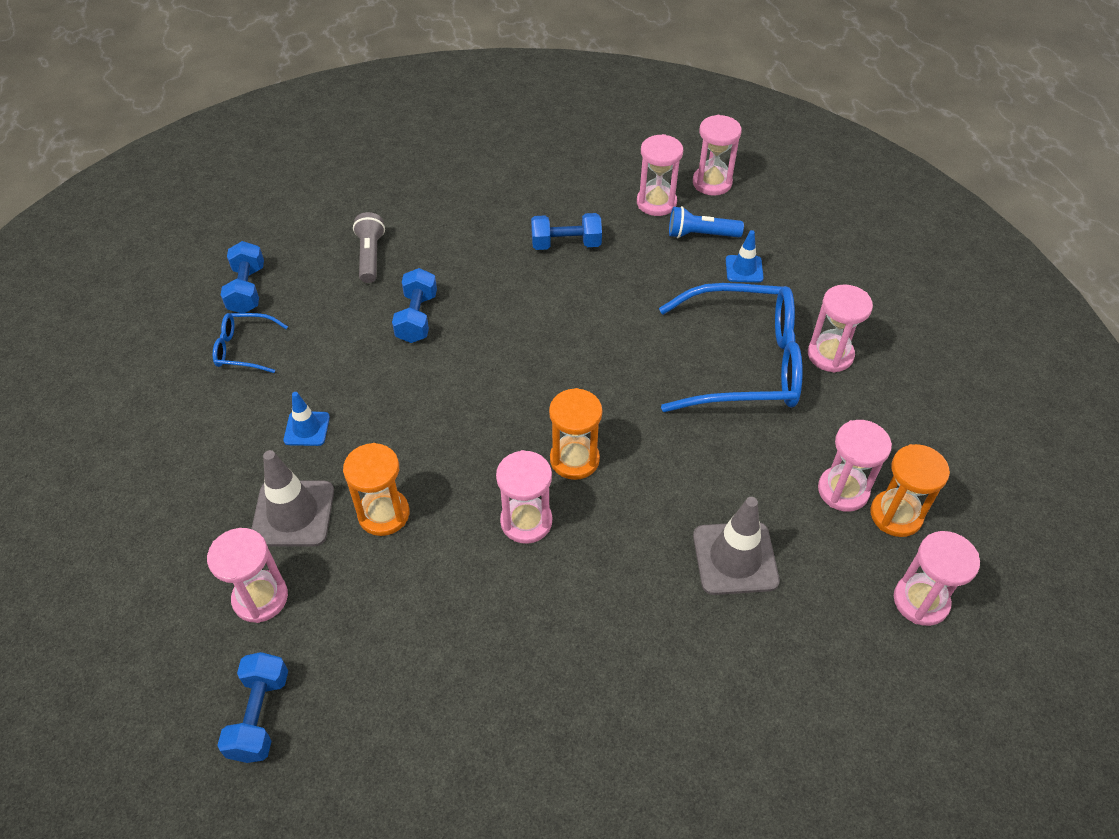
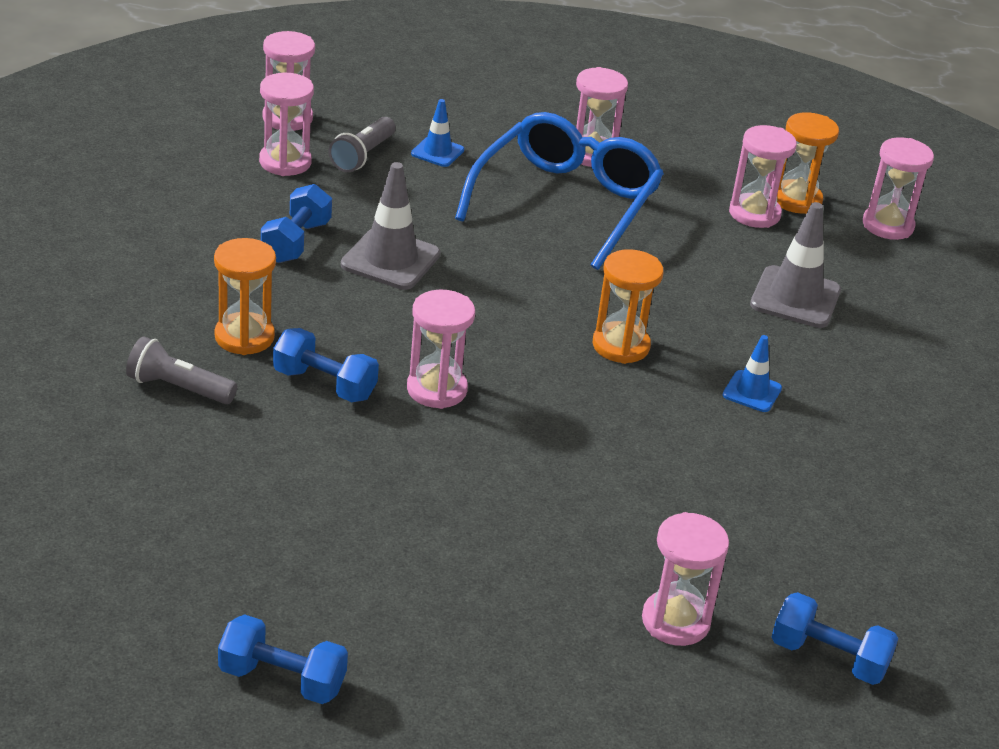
camera: 70 degrees left, 15 degrees down
(244, 349) = (260, 540): blue glasses -> none
(247, 290) = (145, 510): blue dumbbell -> blue dumbbell (282, 679)
(293, 514) = (569, 565): grey traffic cone -> grey traffic cone (390, 260)
(307, 429) = (443, 521): blue traffic cone -> blue traffic cone (752, 392)
(383, 514) = (612, 496): orange hourglass -> orange hourglass (244, 337)
(526, 521) = (681, 402): pink hourglass -> pink hourglass (436, 389)
(700, 234) = (362, 156): blue flashlight -> grey flashlight

